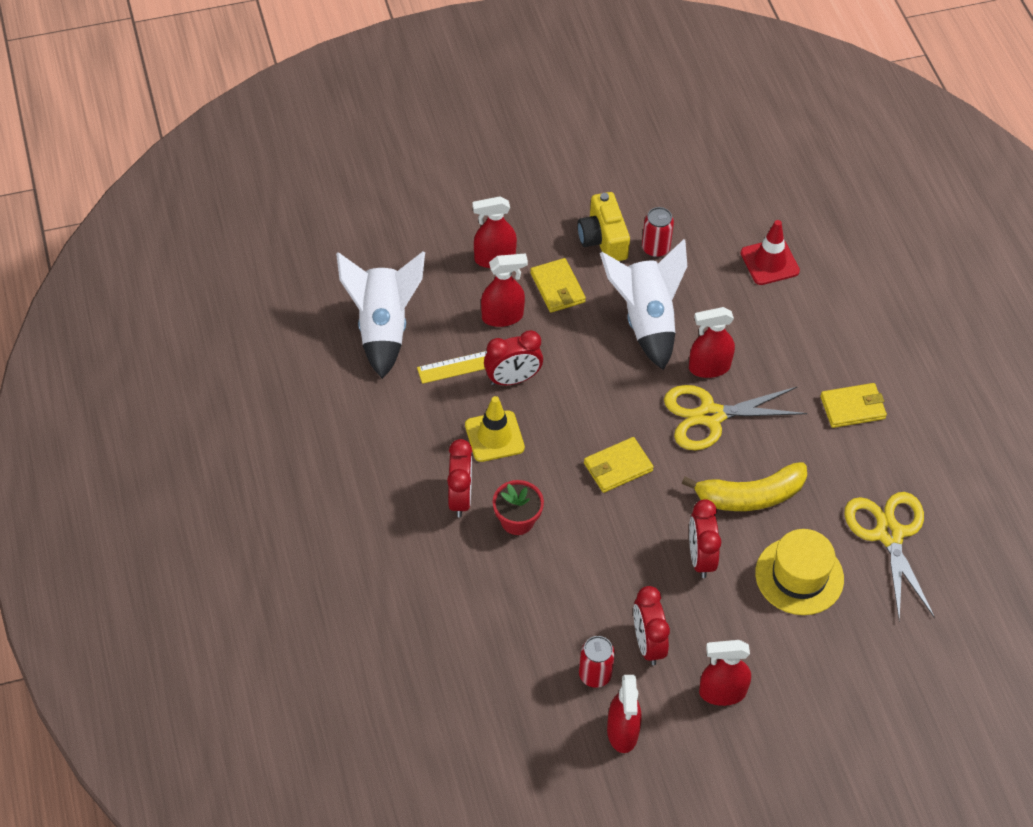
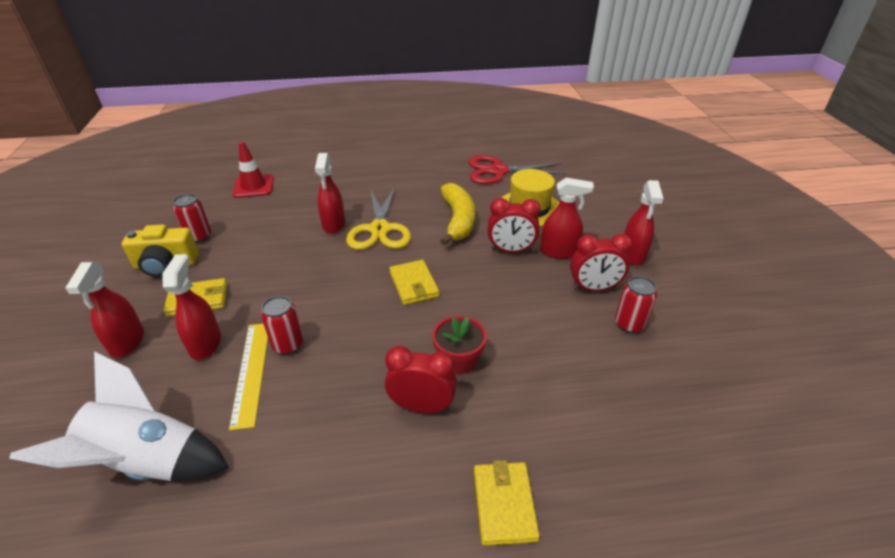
camera: 80 degrees left, 15 degrees down
(494, 436) = (352, 367): yellow traffic cone -> none
(513, 379) = (288, 345): red clock -> red can
(622, 732) = (683, 313): red spray bottle -> red spray bottle (559, 252)
(646, 320) = (269, 250): white rocket -> none
(852, 407) = (395, 171): yellow wallet -> yellow wallet (504, 504)
(889, 534) = (498, 171): yellow scissors -> red scissors

